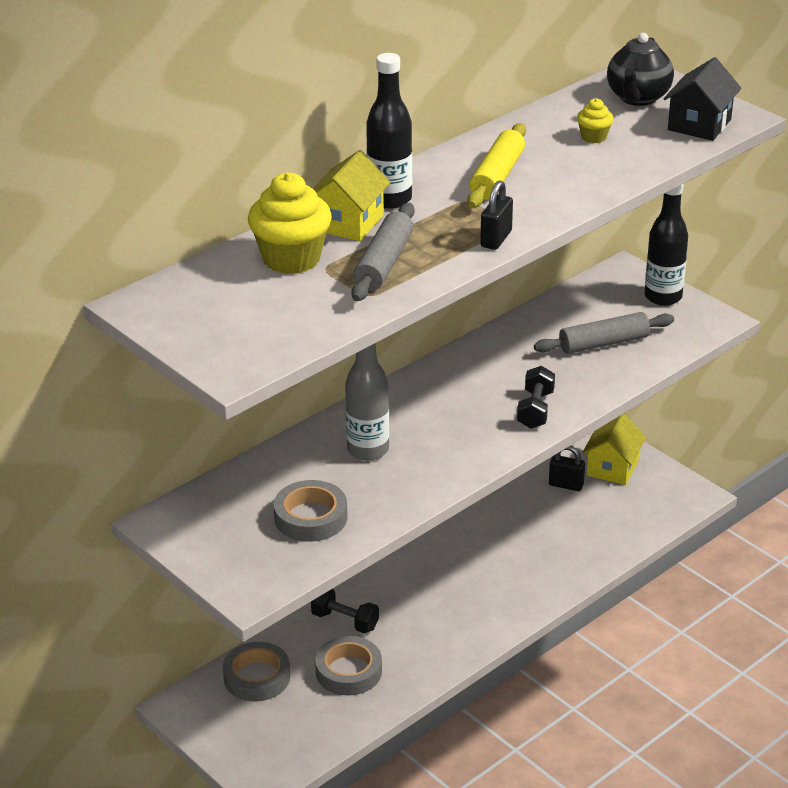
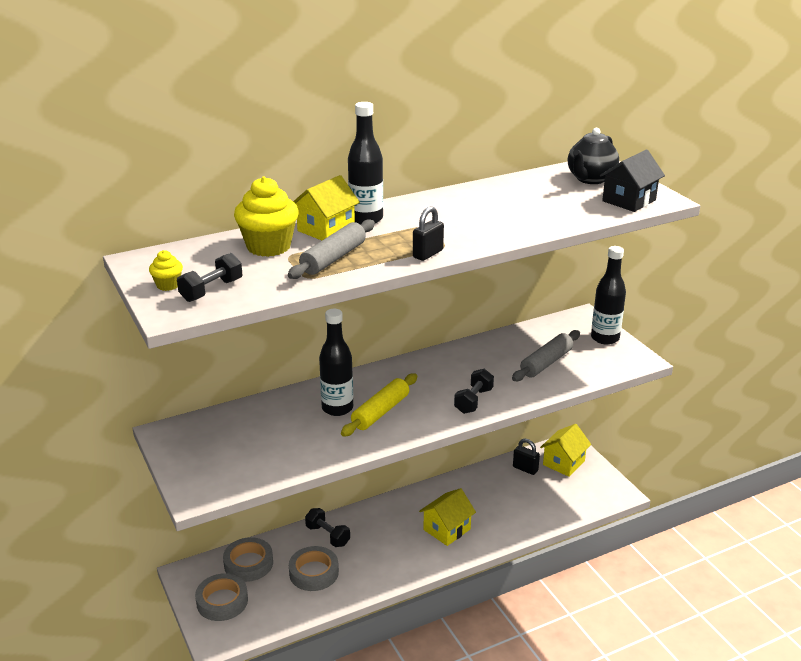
camera: 15 degrees right, 5 degrees down
(261, 332) = (211, 290): none -> black dumbbell
(310, 517) = (270, 448): grey tape -> grey tape (222, 601)
(368, 449) = (337, 408): grey bottle -> black bottle
(496, 583) = (447, 529): none -> yellow house
(497, 176) = (454, 215): yellow rolling pin -> yellow rolling pin (381, 412)
(593, 137) = (542, 199): yellow cupcake -> yellow cupcake (168, 285)
(603, 343) = (546, 363): grey rolling pin -> grey rolling pin turned 45 degrees counterclockwise

